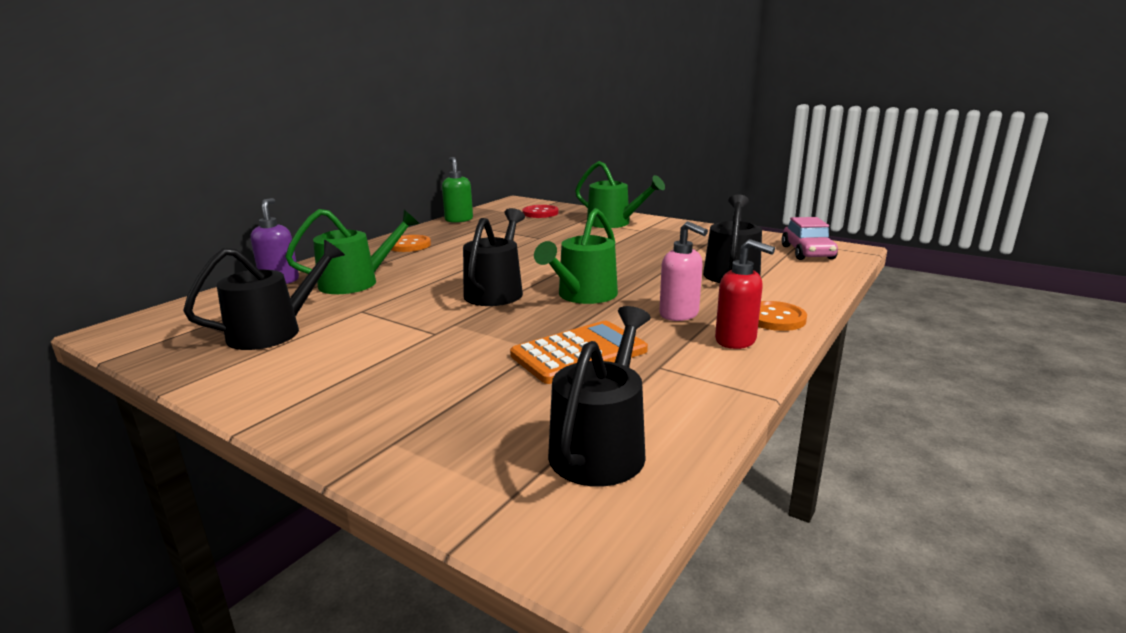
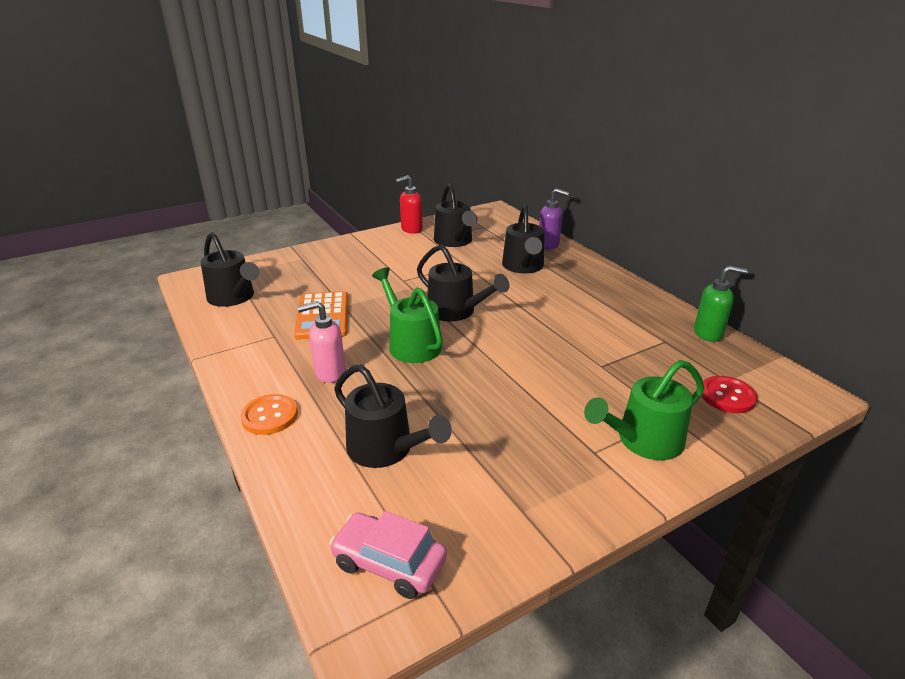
camera: 115 degrees right, 10 degrees up
(356, 282) = (523, 266): green watering can -> black watering can
(409, 245) = (613, 295): orange button -> none
(736, 341) = (264, 378): red soap dispenser -> red soap dispenser (411, 229)

